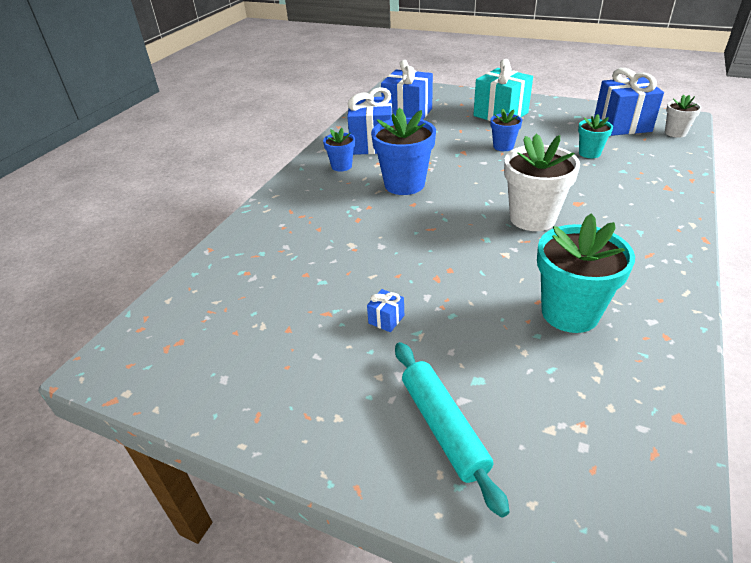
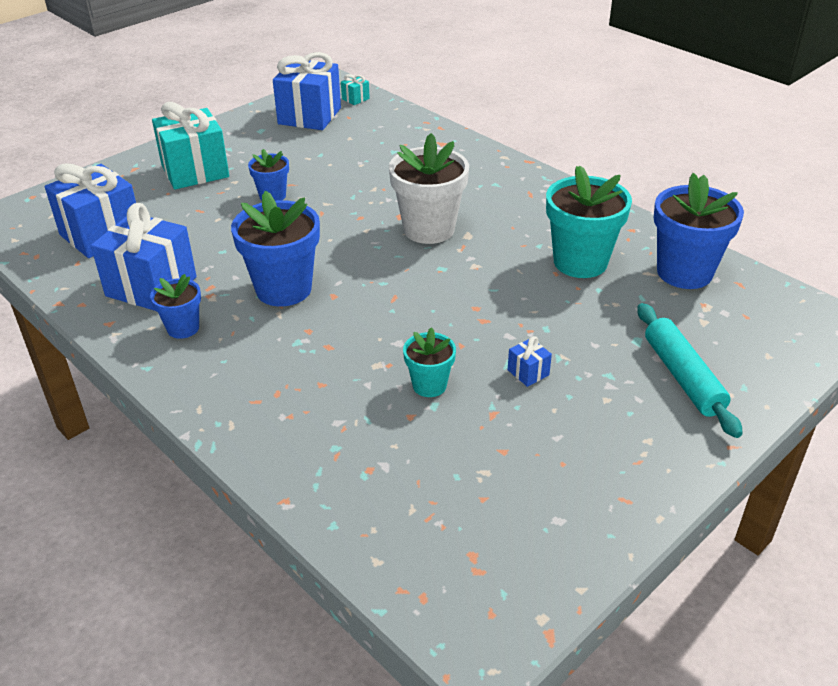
camera: 70 degrees left, 0 degrees up
(443, 427) = (683, 377): turquoise rolling pin -> turquoise rolling pin turned 75 degrees clockwise
(589, 153) = (343, 154): turquoise flower pot -> turquoise flower pot (429, 385)
(628, 396) = (684, 272): none -> blue flower pot
(675, 133) = (355, 99): white flower pot -> turquoise gift

